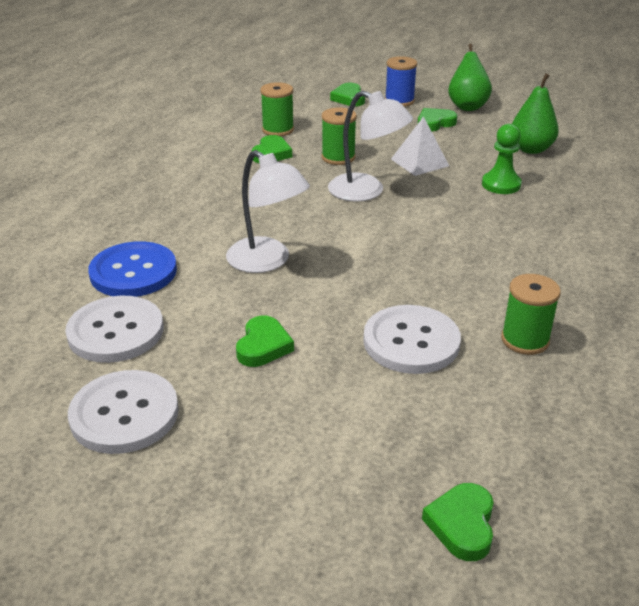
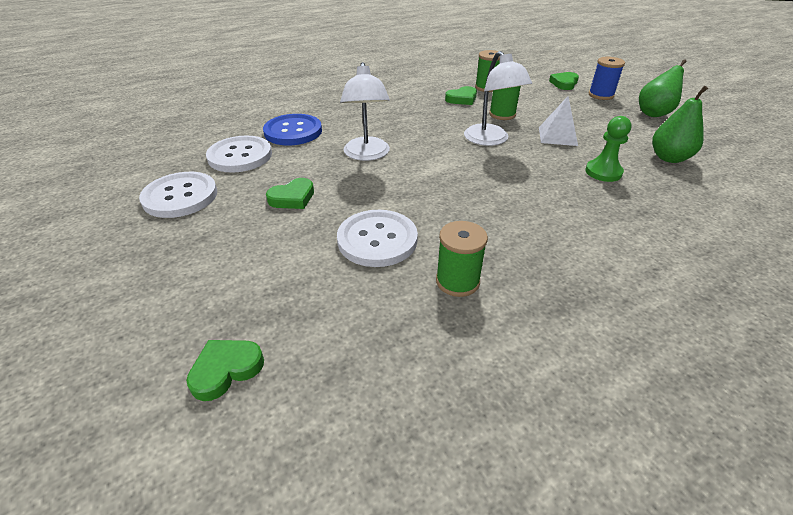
camera: 40 degrees right, 5 degrees up
(435, 123) = (608, 116): green heart -> none

